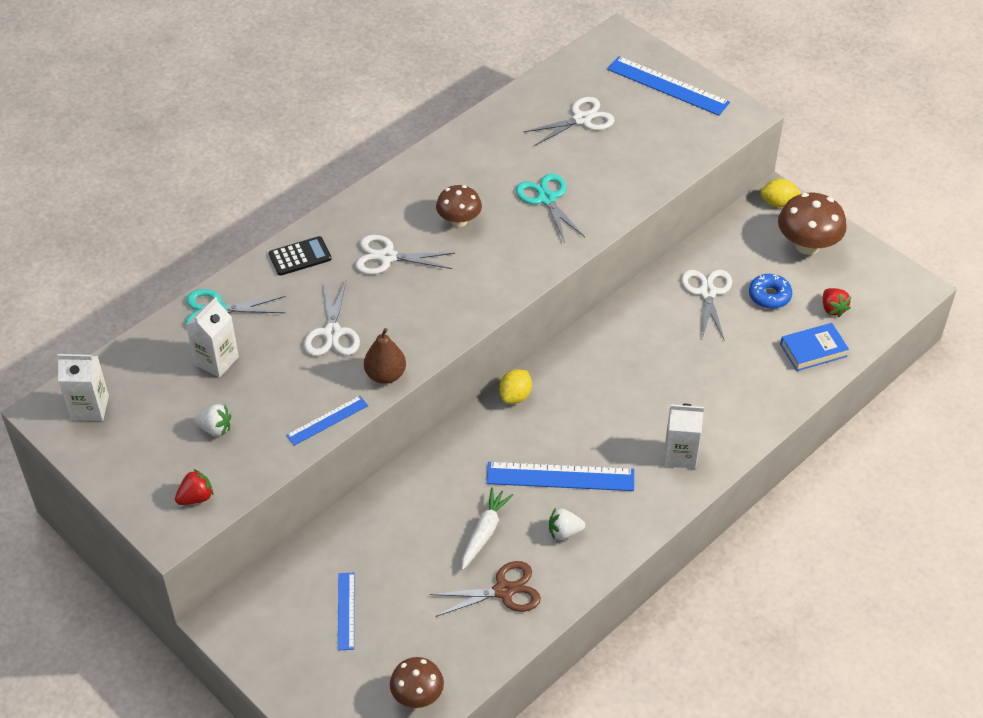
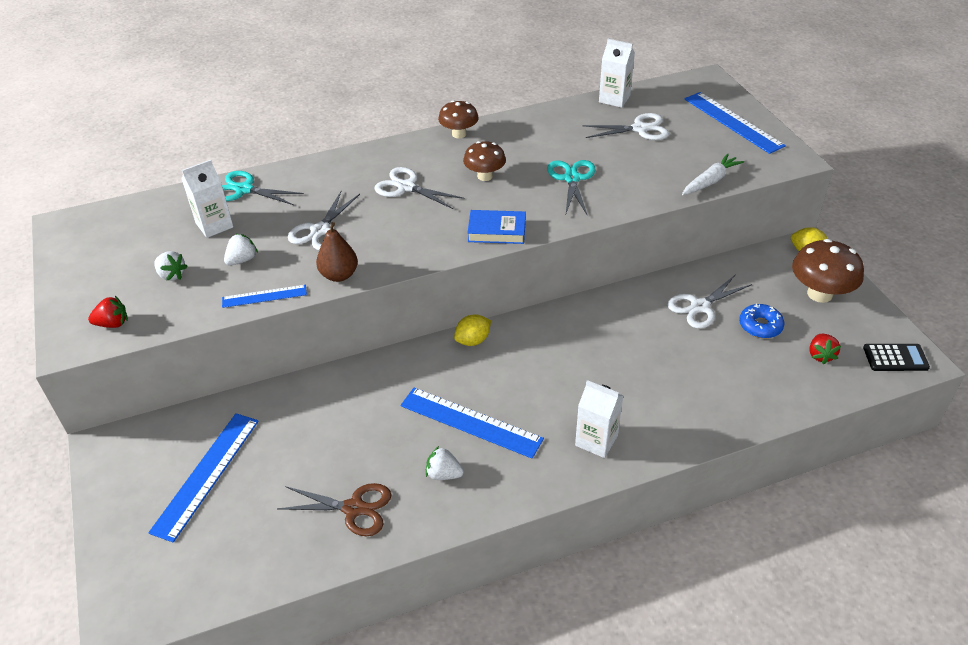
camera: 25 degrees right, 5 degrees down
(90, 408) = (94, 231): white carton -> white carton (614, 99)
(276, 390) = (242, 260): none -> white strawberry
(300, 256) = (337, 169): black calculator -> black calculator (895, 358)
(346, 611) = (206, 474): blue ruler -> blue ruler, size x1.76
(417, 695) = (211, 578): brown mushroom -> brown mushroom (459, 134)
(484, 532) = (371, 448): white carrot -> white carrot (710, 181)
(707, 293) = (700, 306): white scissors -> white scissors turned 150 degrees counterclockwise
(813, 350) = (782, 386): blue book -> blue book (497, 231)

